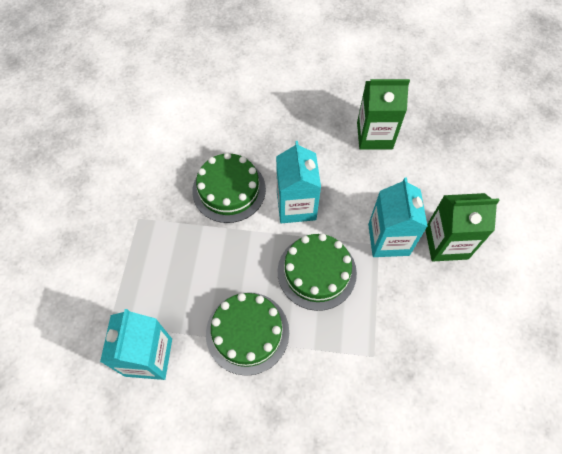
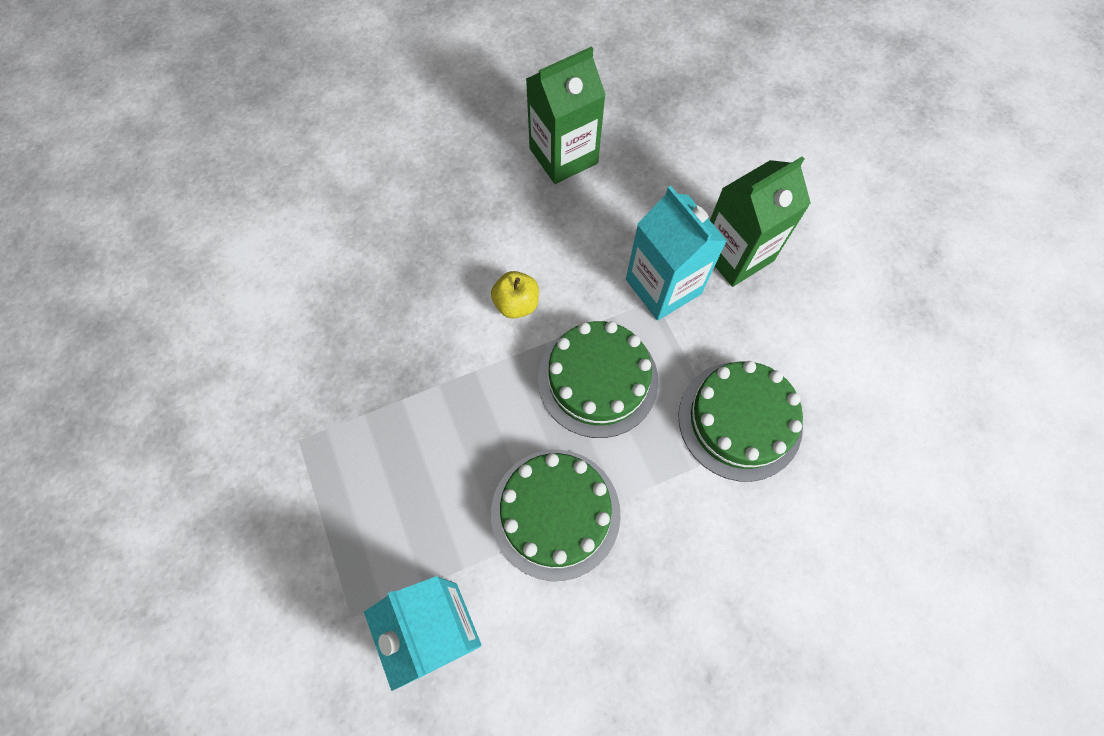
camera: 30 degrees left, 5 degrees up
(229, 190) = (409, 329): green cake -> green cake (740, 420)
(296, 206) = (516, 304): turquoise carton -> yellow apple

